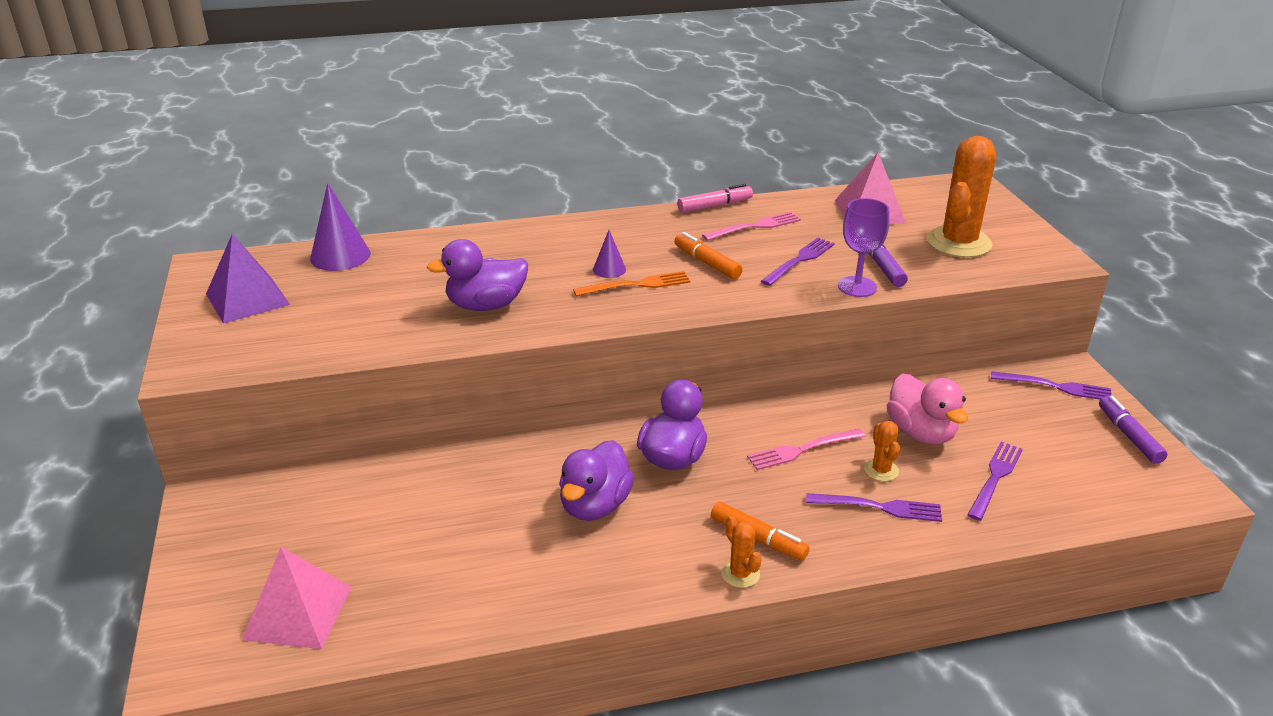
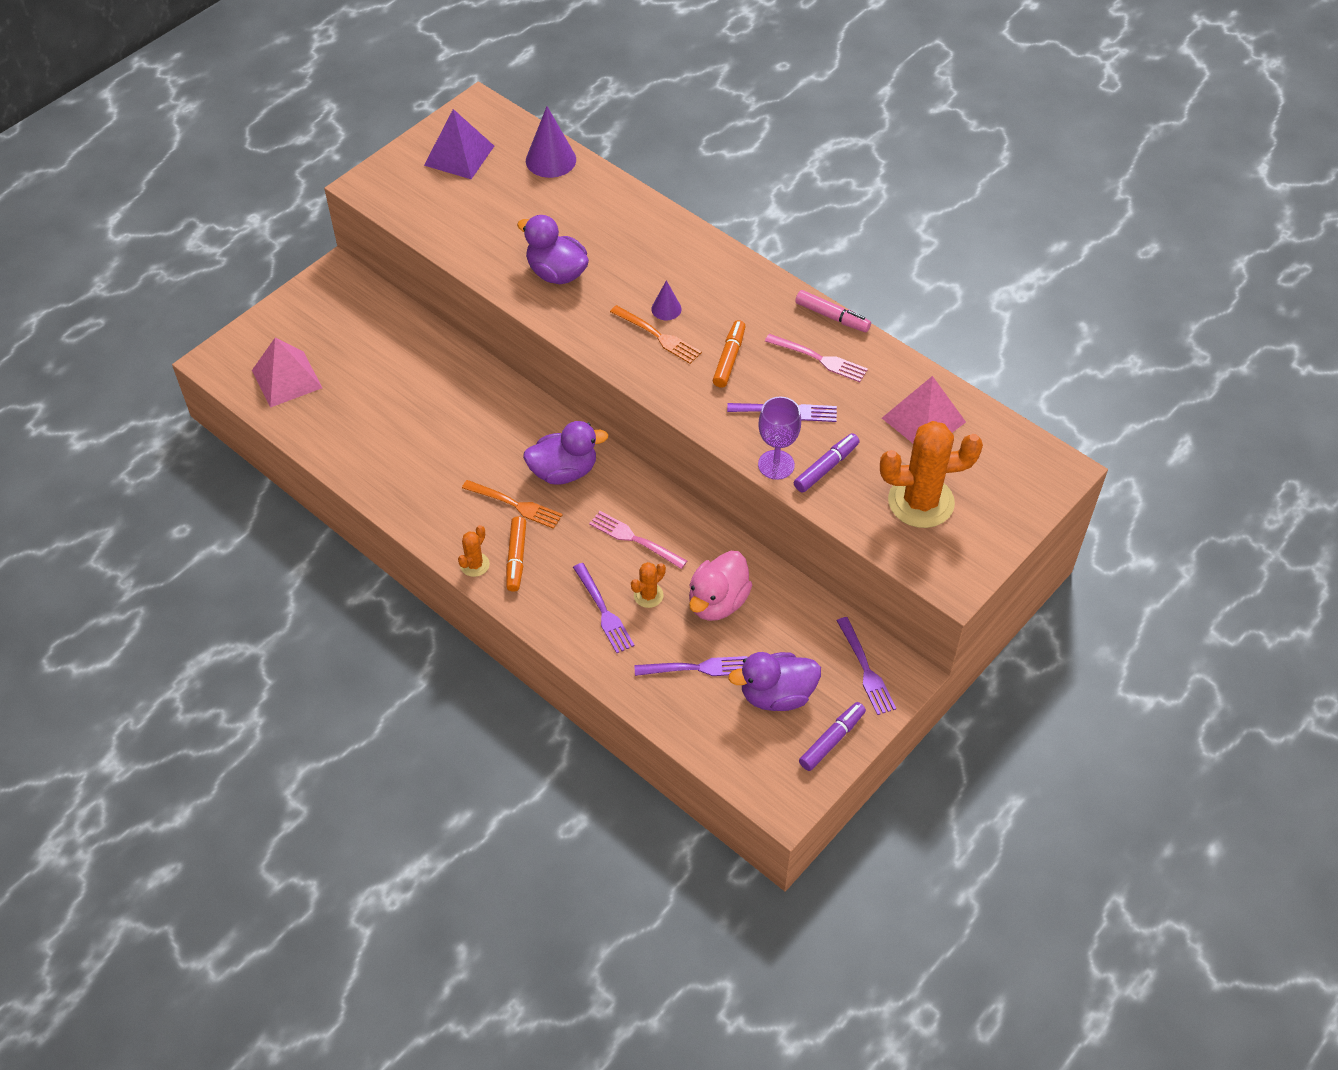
camera: 55 degrees right, 20 degrees up
(595, 505) = (480, 457): purple duck -> purple duck (776, 695)
(684, 508) = (515, 505): none -> orange fork

